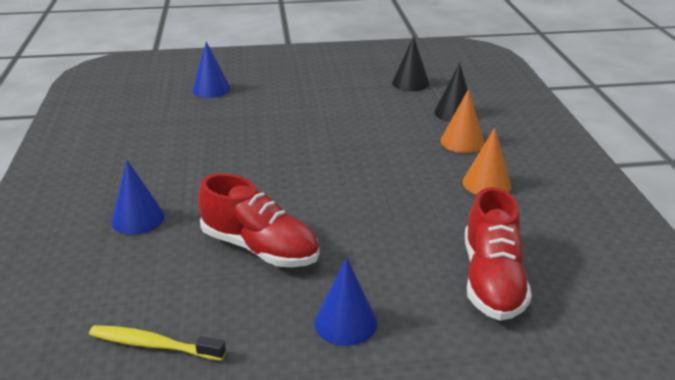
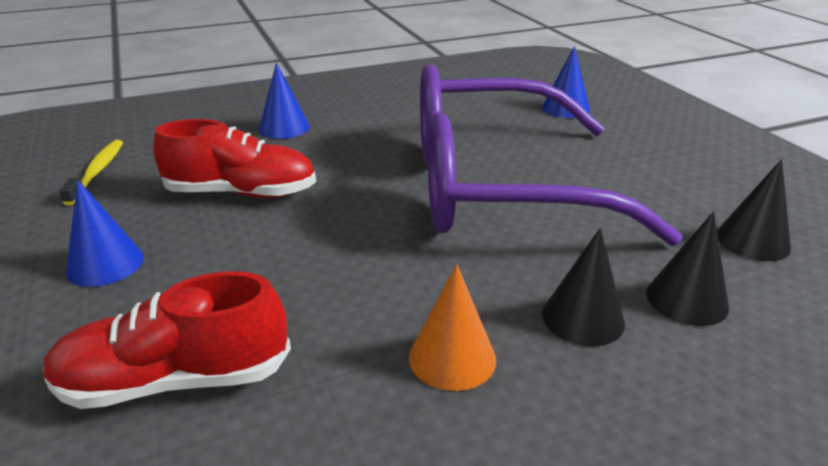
camera: 75 degrees right, 0 degrees up
(260, 248) = (242, 193): red shoe -> red shoe turned 105 degrees counterclockwise
(313, 138) = (495, 186): none -> purple glasses
(462, 142) = (583, 318): orange cone -> black cone

